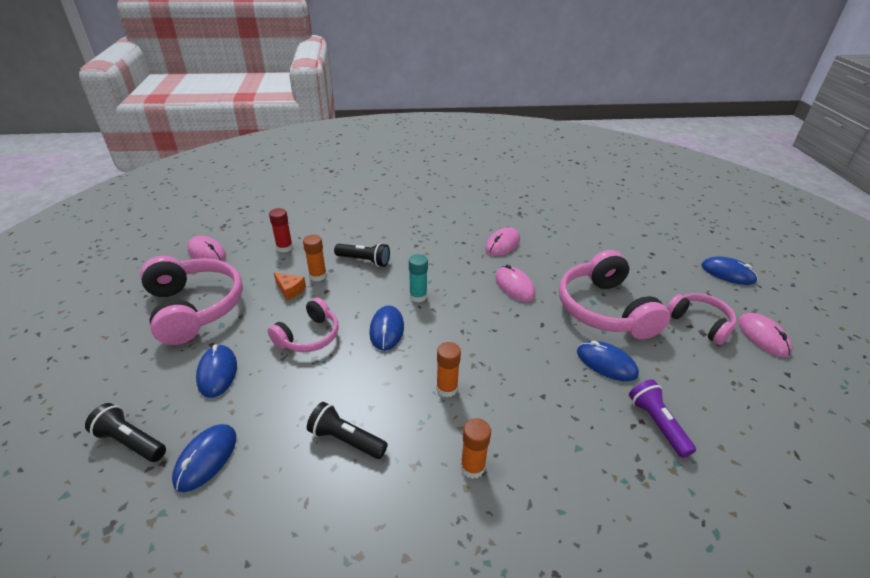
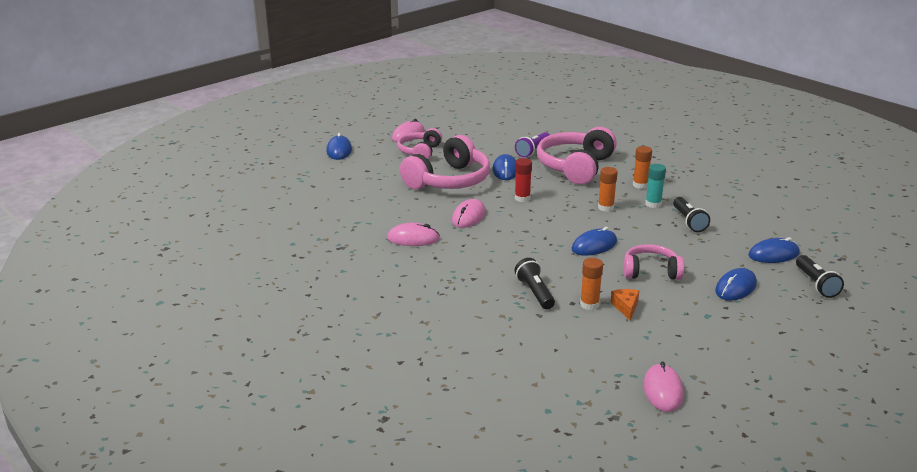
camera: 125 degrees left, 10 degrees down
(194, 308) = (718, 341): pink headphones -> pink headphones (575, 167)
(284, 248) = (583, 347): red glue stick -> red glue stick (522, 198)
(418, 296) = (541, 248): turquoise glue stick -> turquoise glue stick (653, 204)

